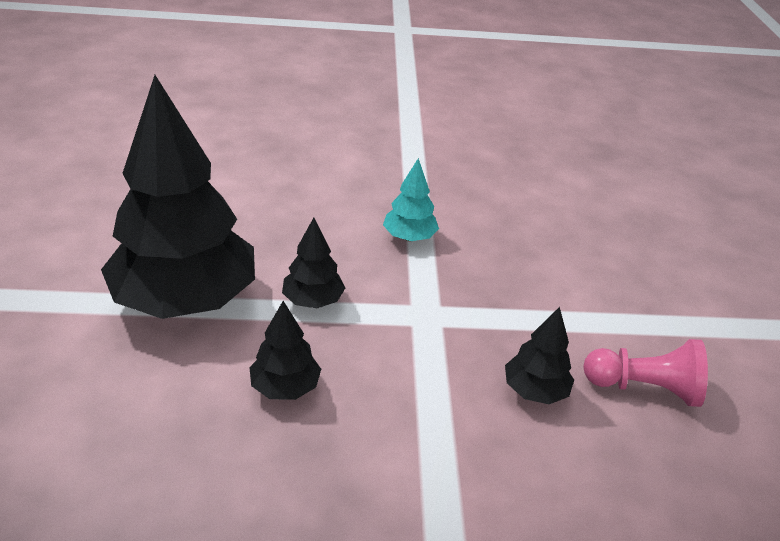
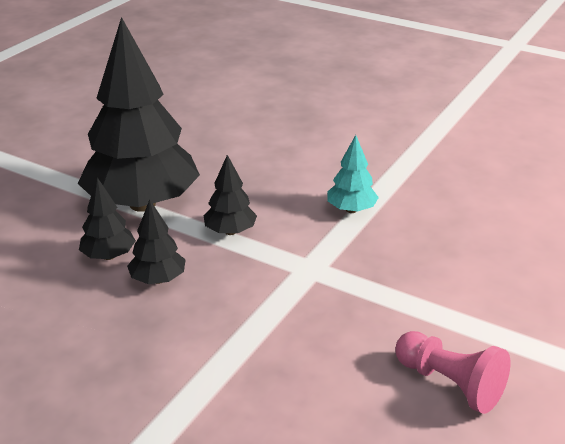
camera: 35 degrees right, 5 degrees down
(534, 391) = (346, 350): black tree -> black tree (108, 256)

